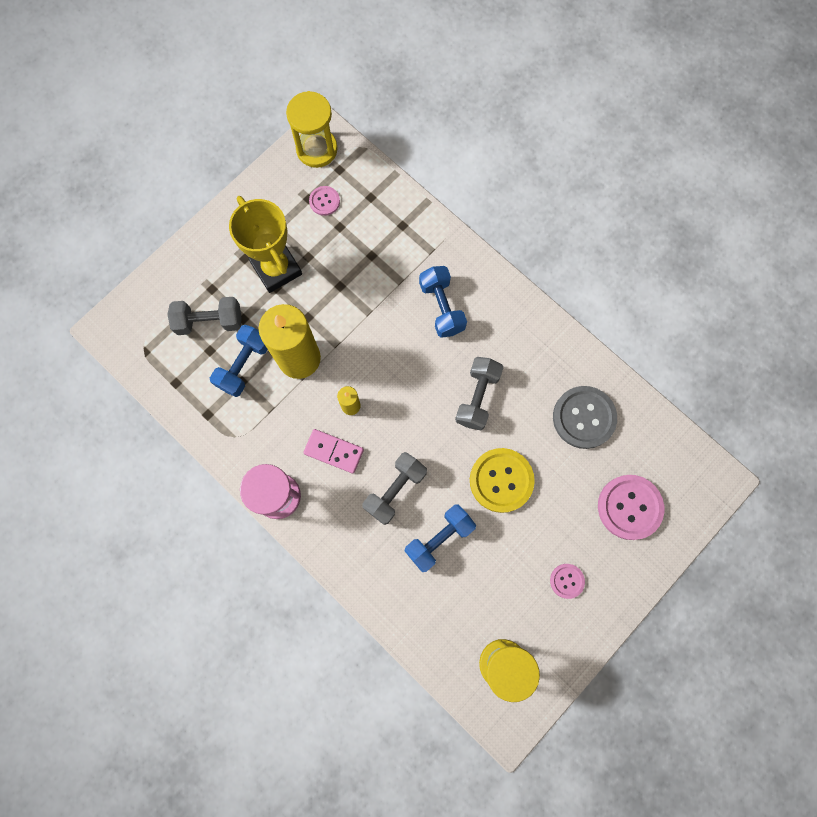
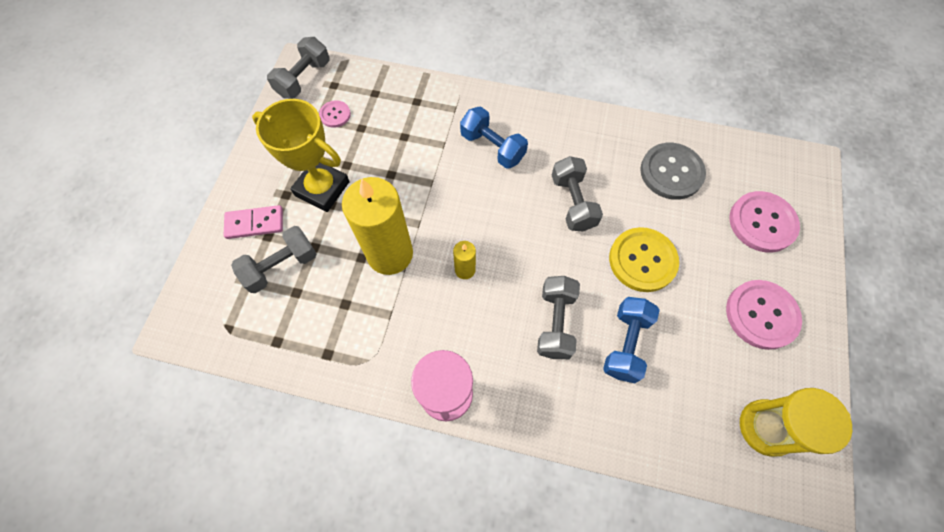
camera: 30 degrees left, 10 degrees down
(244, 365) = (339, 288): blue dumbbell -> none
(317, 149) = (304, 79): yellow hourglass -> grey dumbbell
(333, 451) = (475, 320): pink domino -> pink domino (255, 223)
(567, 581) = (761, 315): pink button -> pink button, size x1.93

